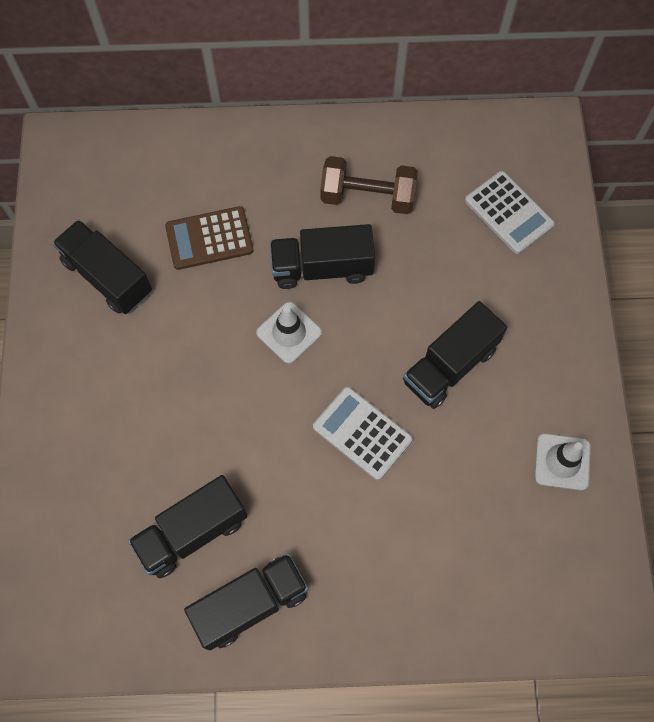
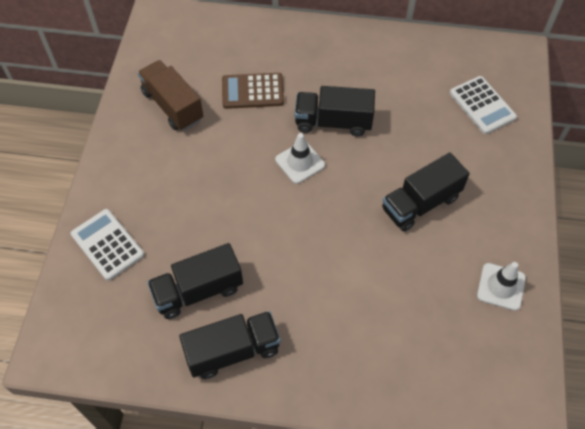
camera: 10 degrees right, 10 degrees down
(107, 277) = (173, 106): black truck -> brown truck
(362, 433) = (343, 241): white calculator -> white calculator (107, 244)
(367, 197) = (376, 80): brown dumbbell -> none

